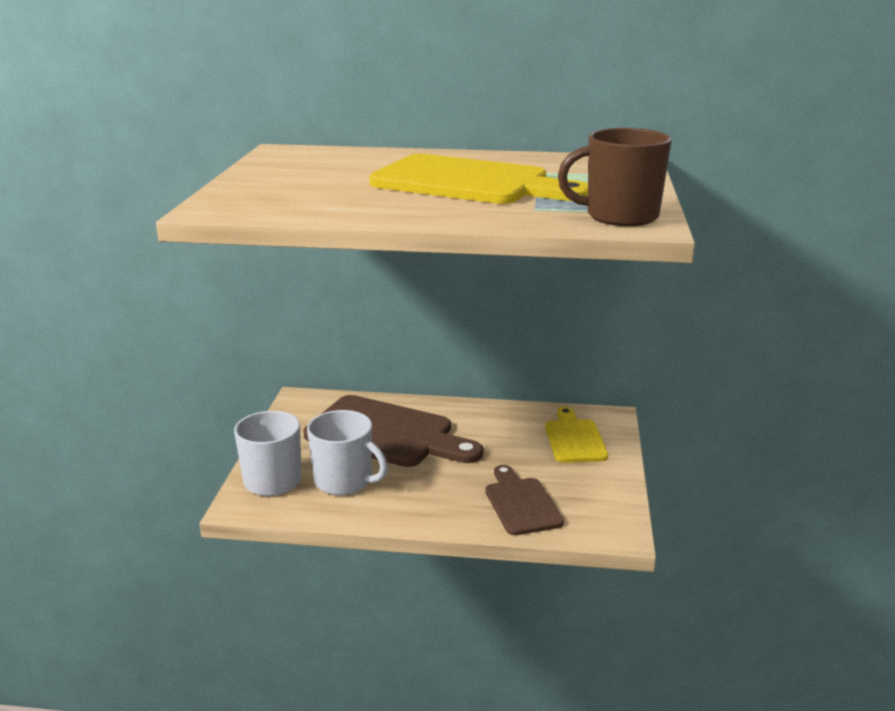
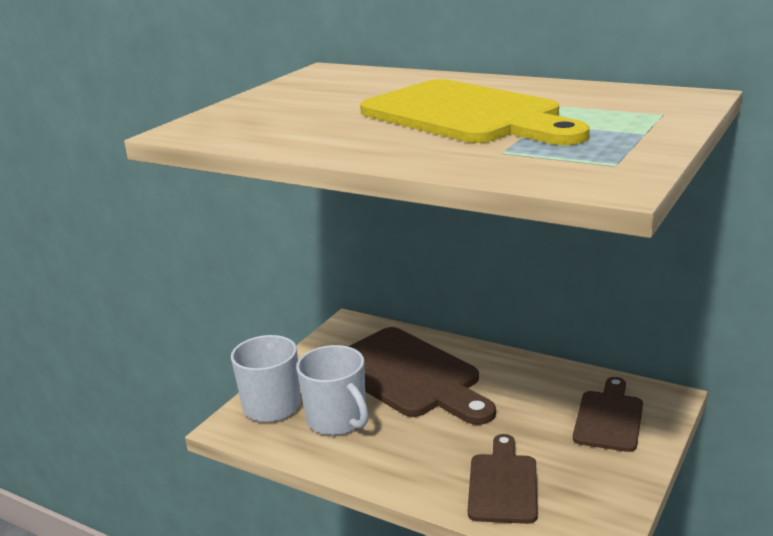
camera: 25 degrees right, 0 degrees up
(574, 439) = (609, 418): yellow cutting board -> brown cutting board
(620, 216) = (592, 169): brown mug -> none

